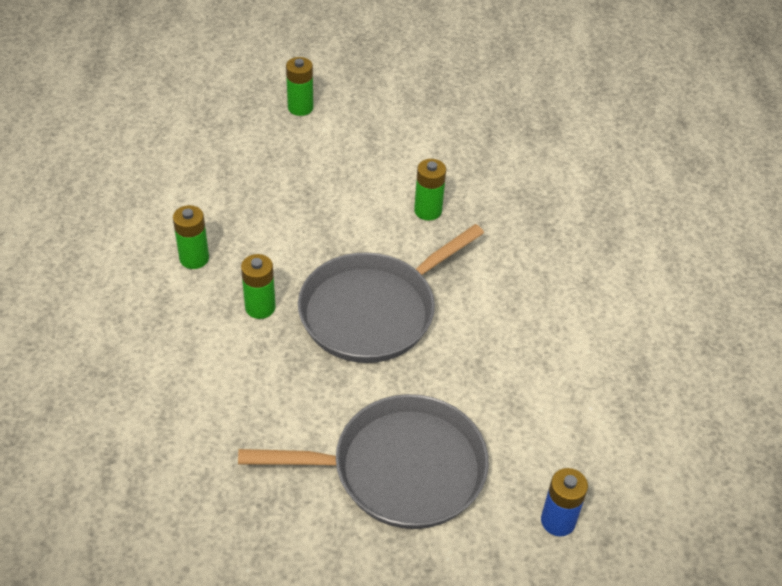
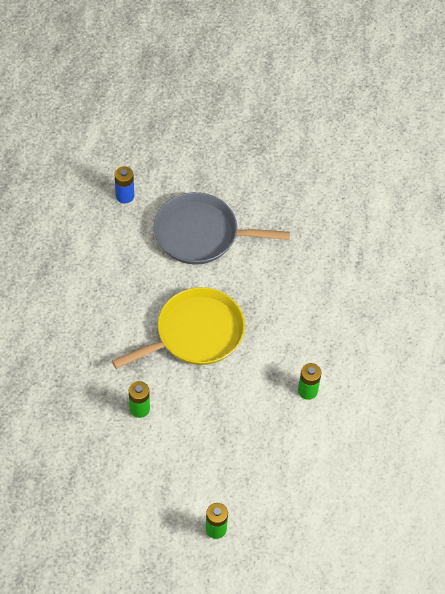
camera: 170 degrees left, 10 degrees up
(260, 307) = (267, 346): green battery -> none
(373, 311) = (195, 333): grey pan -> yellow pan

